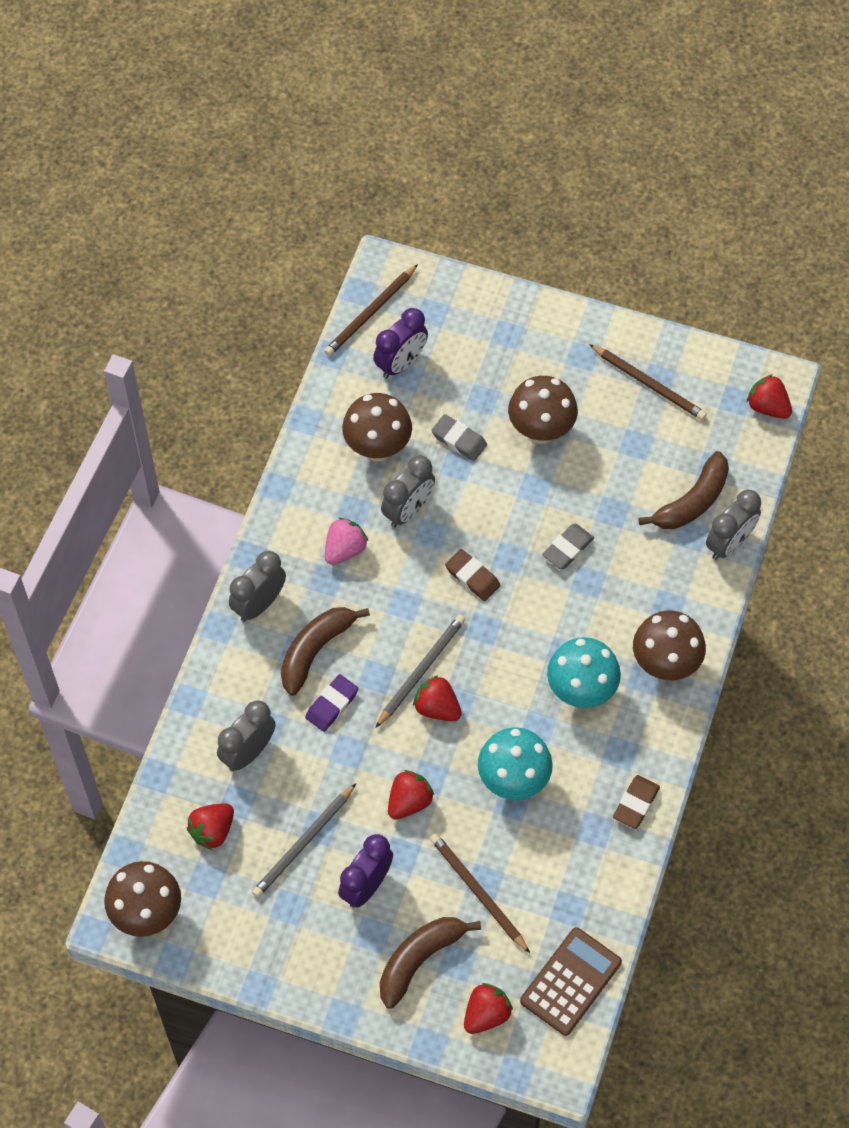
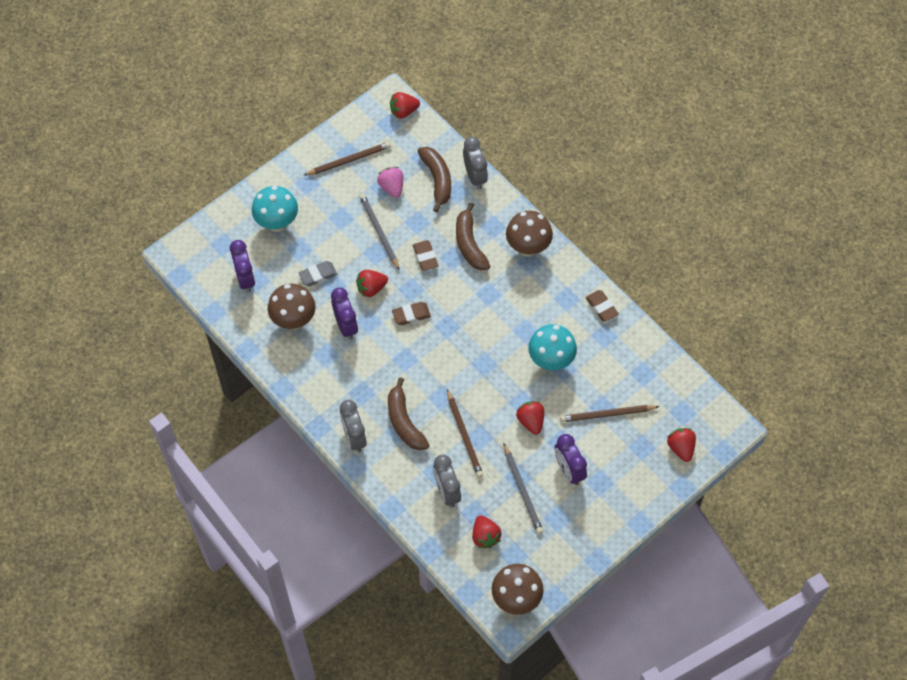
camera: 60 degrees left, 0 degrees up
(332, 705) = (445, 431): purple eraser -> none
(345, 549) = (349, 372): pink strawberry -> pink strawberry (392, 187)
(371, 313) = (199, 277): brown pencil -> brown pencil (464, 435)
(408, 510) = (346, 325): grey clock -> purple clock
(419, 959) = (629, 465): brown banana -> brown banana (469, 244)
(420, 671) = (453, 373): grey pencil -> grey pencil (379, 232)
(437, 707) = (481, 376): red strawberry -> red strawberry (371, 288)
(541, 431) = (341, 230): brown mushroom -> none
(567, 548) = (425, 257): grey eraser -> brown eraser
(570, 981) = (686, 395): brown calculator -> none
(581, 691) = (518, 298): turquoise mushroom -> turquoise mushroom (277, 223)

